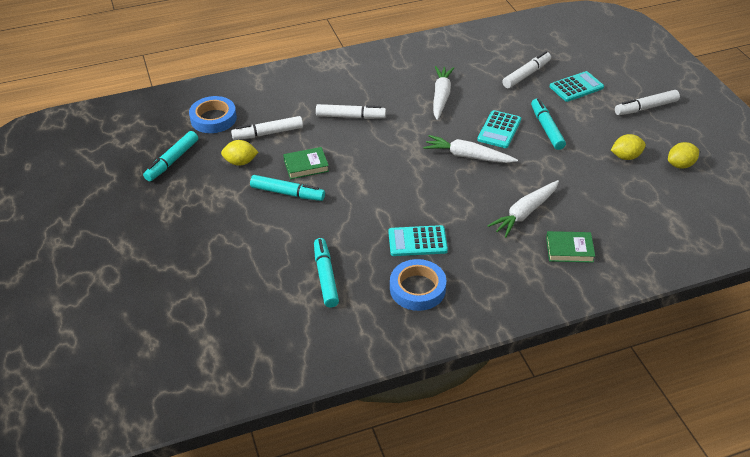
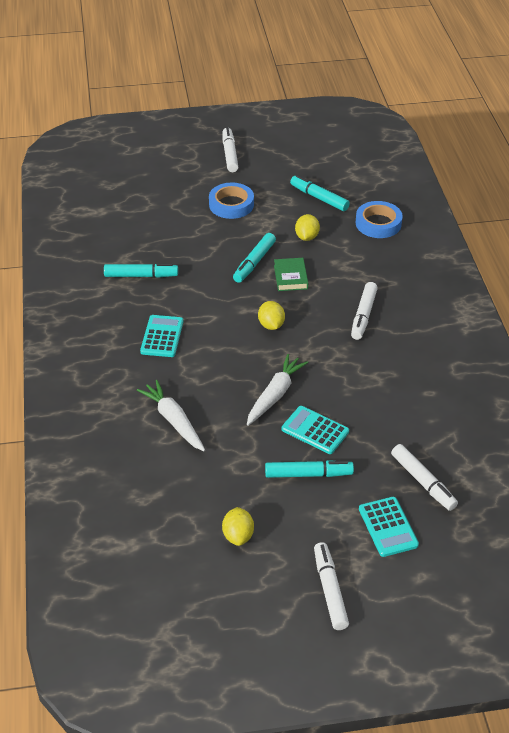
camera: 100 degrees right, 0 degrees up
(268, 133) = (347, 256): white marker -> white marker (230, 154)
(417, 288) = (105, 328): blue tape -> blue tape (231, 204)
(441, 97) = (387, 392): white carrot -> none
(569, 249) = (111, 442): green book -> none
(680, 165) = (208, 586): yellow lemon -> yellow lemon (271, 325)

